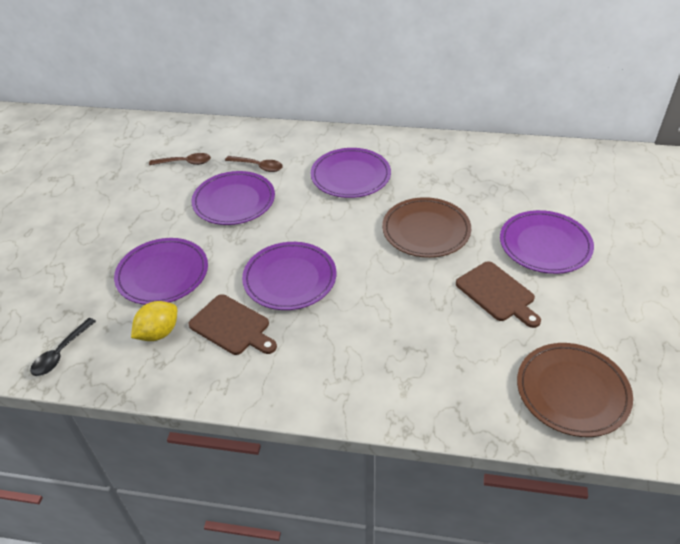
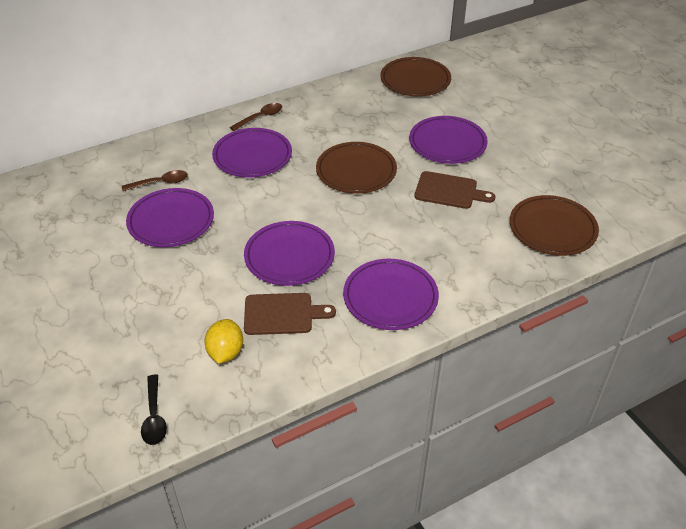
camera: 40 degrees left, 0 degrees up
(162, 274) = (174, 308): purple plate -> purple plate (390, 297)
(185, 163) = (82, 210): brown spoon -> brown spoon (260, 117)
(574, 169) = (415, 80): none -> brown plate

